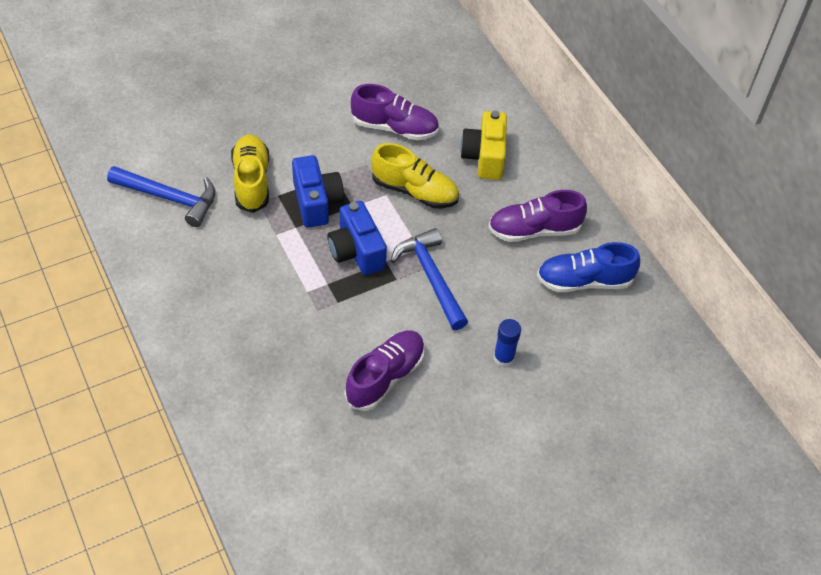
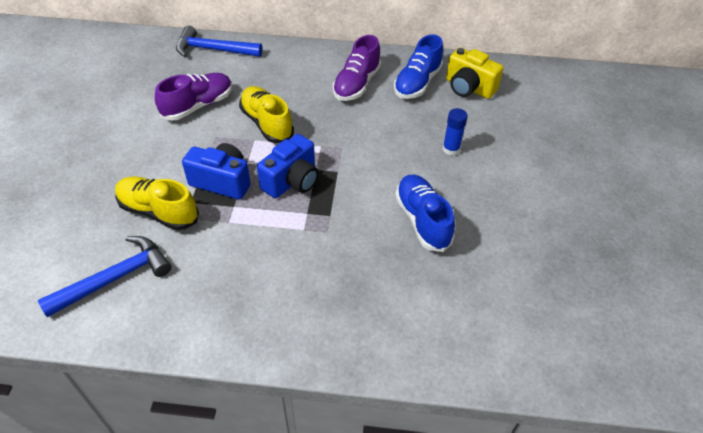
camera: 55 degrees left, 5 degrees down
(357, 251) = (292, 181): blue camera -> blue camera turned 60 degrees counterclockwise
(385, 377) = (422, 220): purple shoe -> blue shoe
(414, 191) = (267, 123): yellow shoe -> yellow shoe turned 90 degrees counterclockwise
(431, 277) = (352, 152): blue hammer -> blue hammer (213, 50)
(484, 157) = (272, 76): yellow camera -> yellow camera (468, 88)

